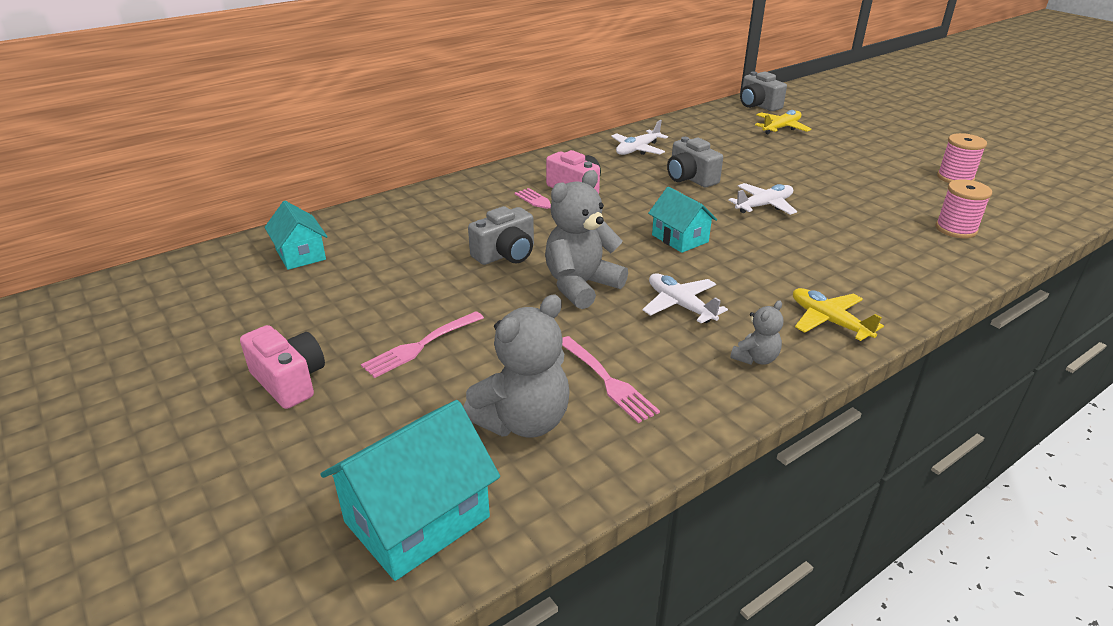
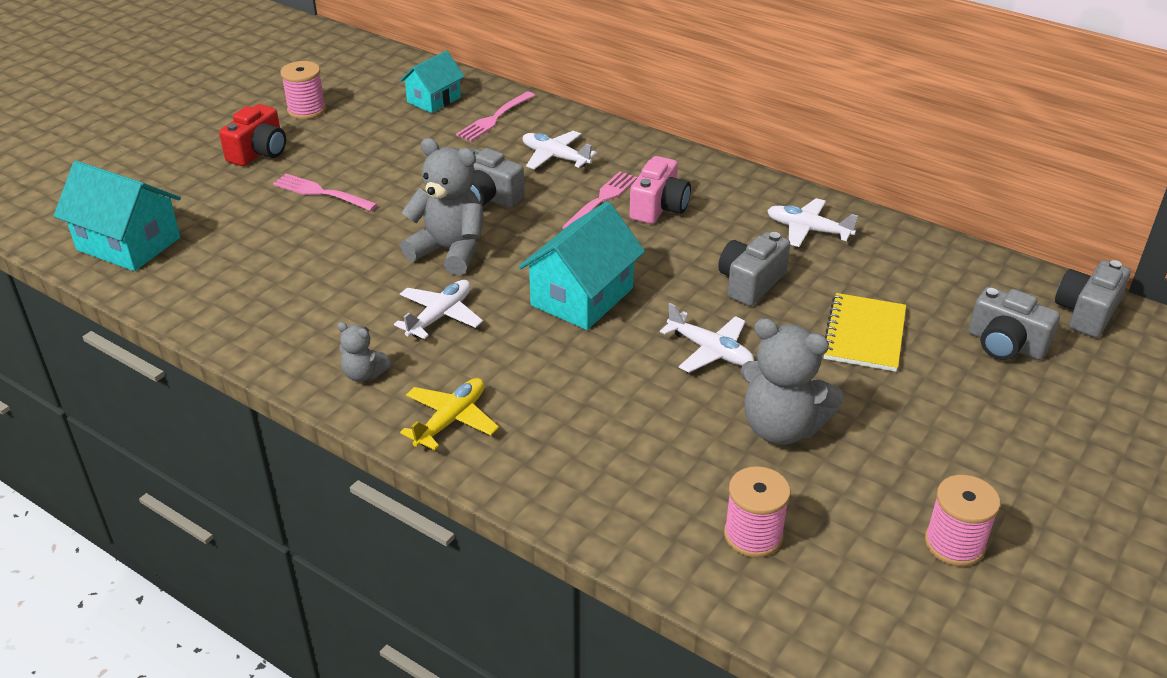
camera: 70 degrees right, 5 degrees up
(227, 335) = (306, 110): none -> pink spool
(289, 381) = (259, 152): pink camera -> red camera
(467, 214) = (555, 157): none -> white plane
(523, 421) = (238, 263): grey teddy bear -> grey teddy bear (781, 428)
(606, 380) = (302, 293): pink fork -> pink fork (495, 118)
(680, 238) = (582, 297): turquoise house -> turquoise house, size x1.57
(760, 158) = (864, 334): none -> yellow notebook
(781, 128) = (1005, 344): yellow plane -> grey camera

